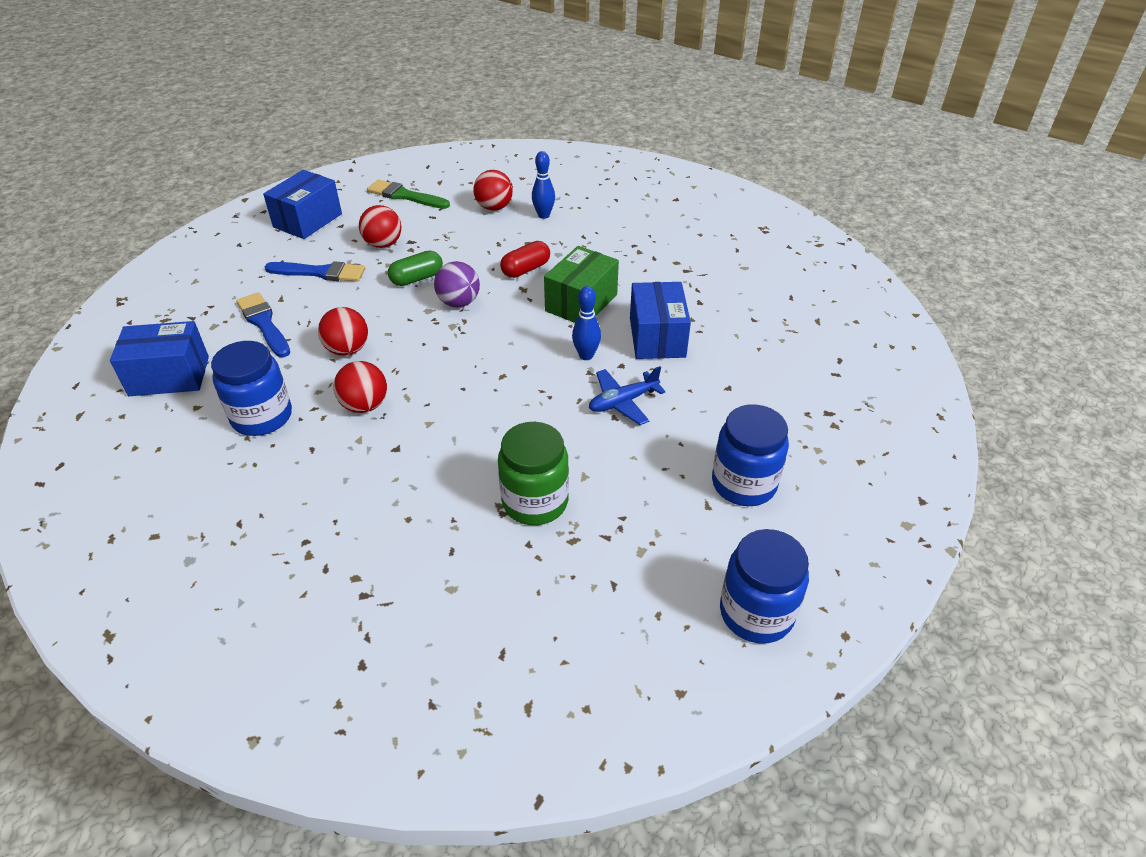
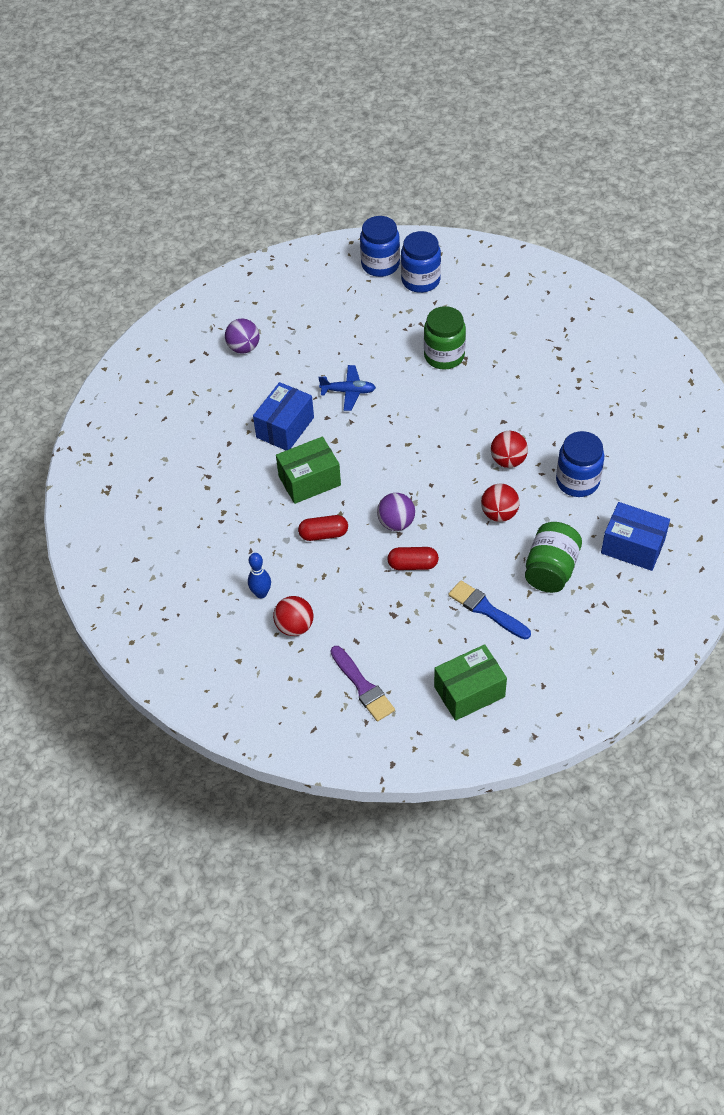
camera: 145 degrees left, 10 degrees up
(264, 323) = (550, 569): blue brush -> green jar
(307, 220) = (469, 692): blue box -> green box
(383, 244) = (418, 622): red ball -> none
(405, 196) = (363, 686): green brush -> purple brush
(417, 278) = (413, 565): green capsule -> red capsule
(586, 355) = (343, 434): blue bowling pin -> none
(744, 483) = (327, 318): blue jar -> blue jar (420, 280)
(801, 398) = (244, 348): none -> purple ball

